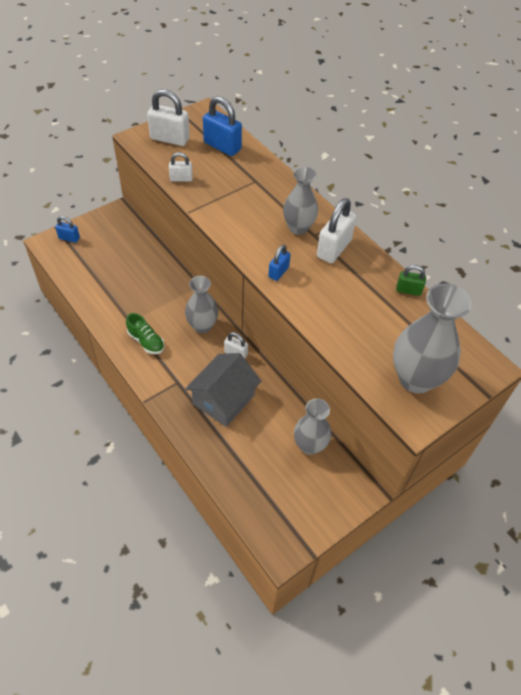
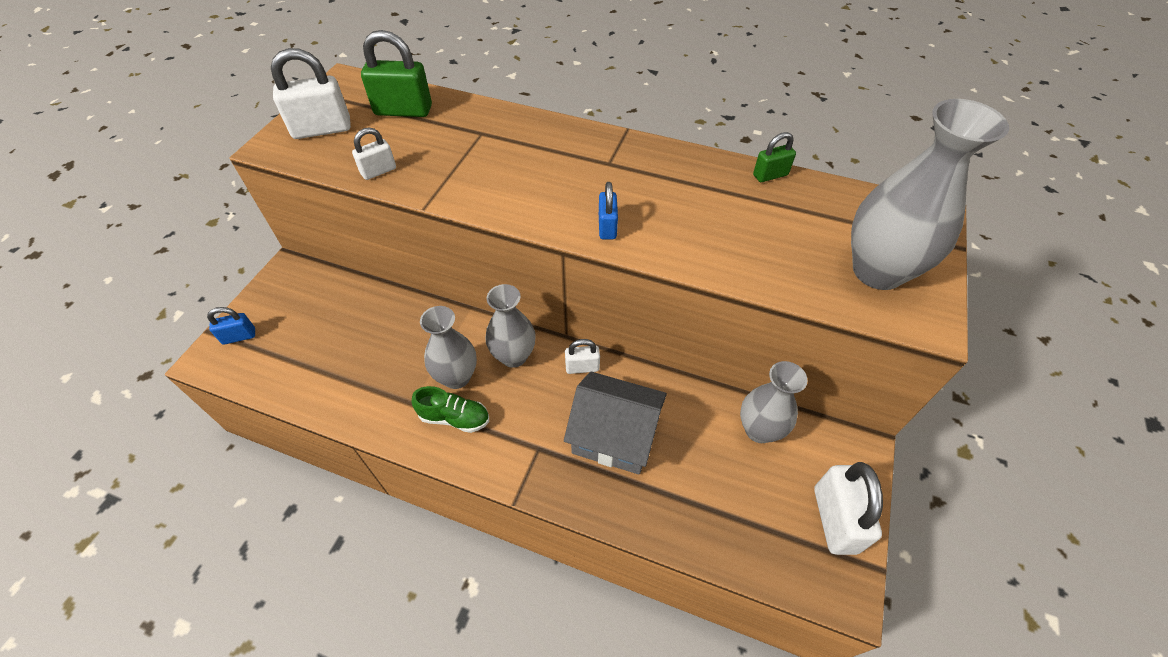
camera: 30 degrees left, 0 degrees up
(222, 146) = (403, 110): blue padlock -> green padlock
(223, 399) = (614, 435): grey house -> grey house turned 75 degrees counterclockwise
(298, 228) = (583, 163): grey vase -> grey vase (456, 377)
(334, 249) = (646, 168): white padlock -> white padlock (835, 519)

